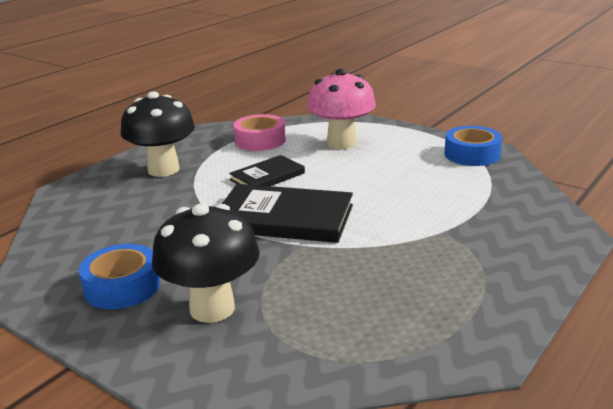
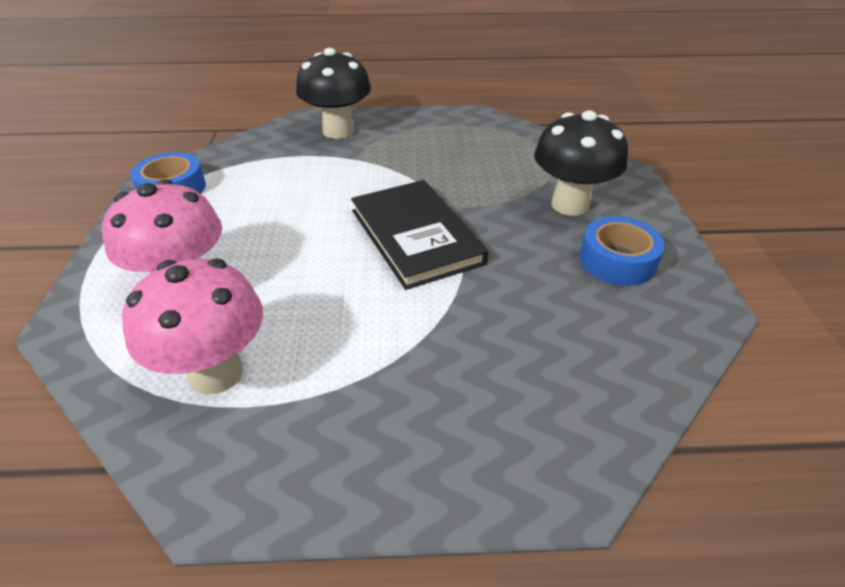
camera: 130 degrees left, 15 degrees up
(163, 170) = (401, 414): black mushroom -> black mushroom (338, 131)
(260, 140) = (216, 373): pink tape -> pink mushroom
(267, 176) = (335, 296): black book -> none

